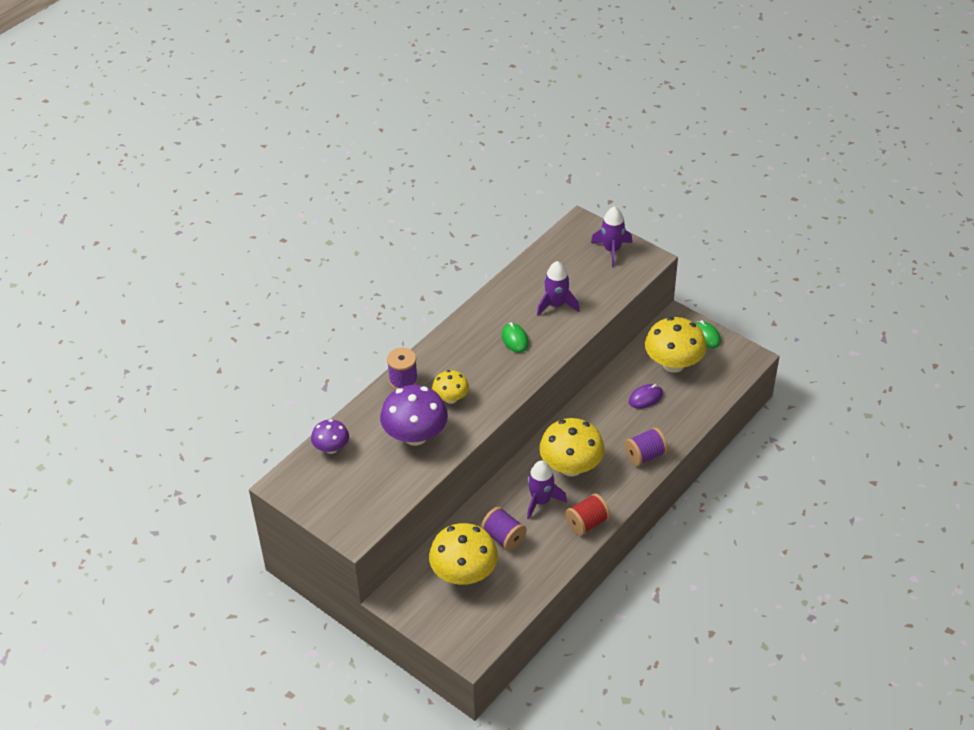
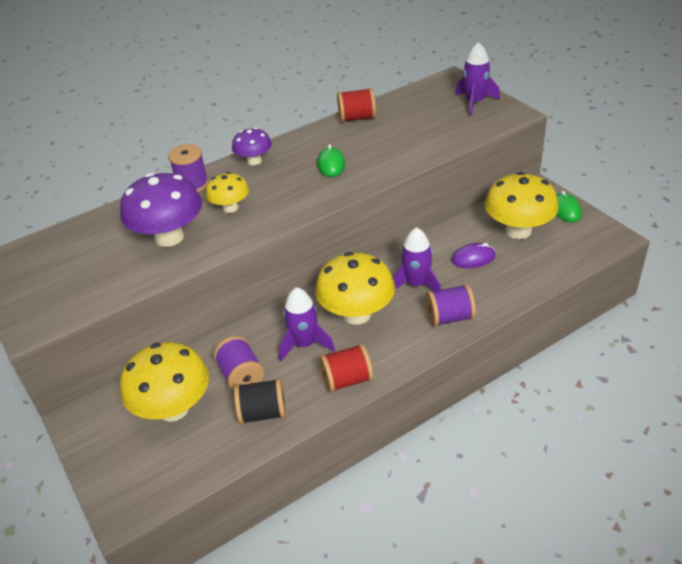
camera: 20 degrees right, 5 degrees down
(331, 448) = (76, 234): purple mushroom -> purple mushroom (254, 161)
(514, 283) = (357, 118): none -> red spool
(535, 562) = (262, 413): none -> black spool
(556, 305) = (392, 140): purple rocket -> purple rocket (416, 284)

